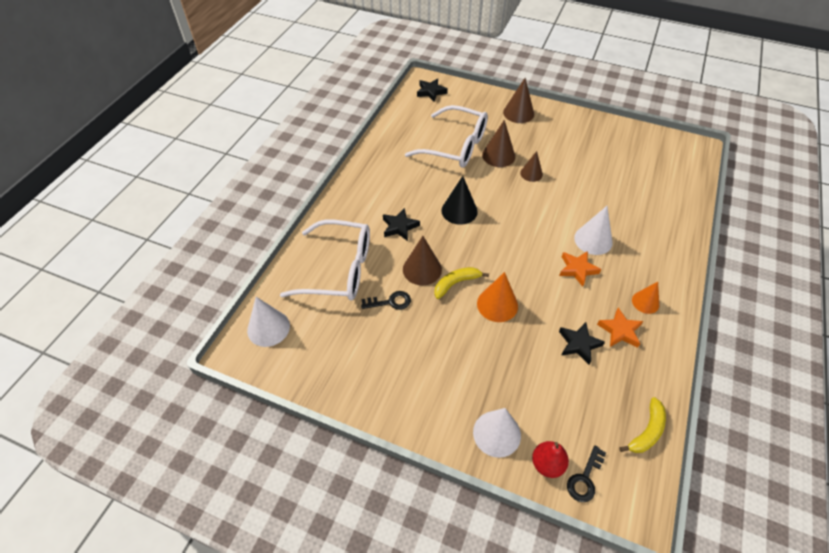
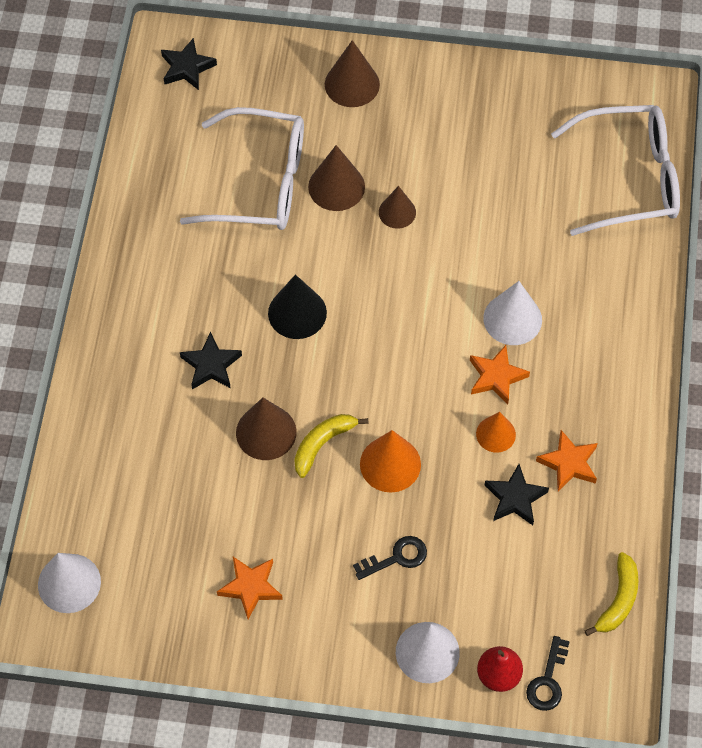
camera: 15 degrees left, 10 degrees up
(339, 269) = (141, 463): white glasses -> white glasses (630, 178)
(384, 359) = (250, 587): none -> orange star
(390, 302) = (234, 498): black key -> black key (396, 558)
(645, 302) = (599, 408): orange cone -> orange cone (495, 434)

